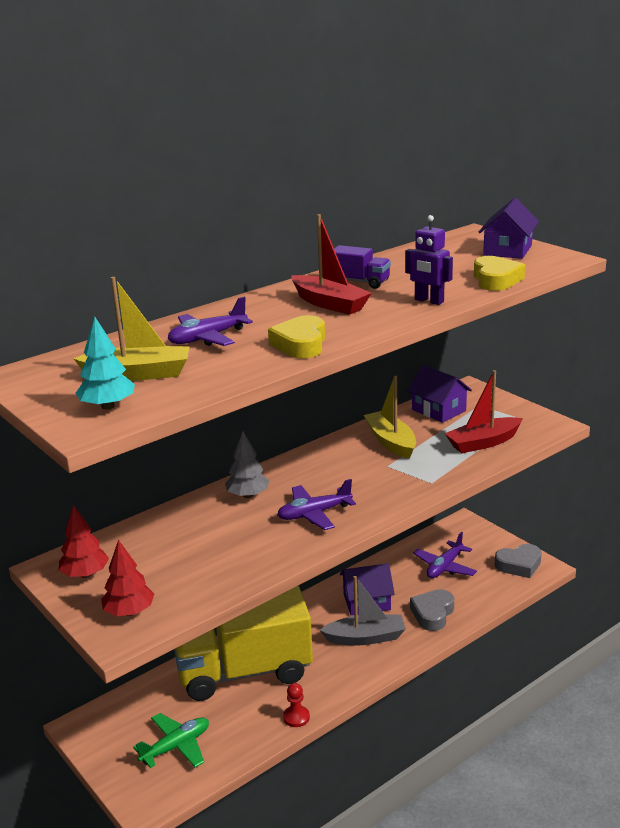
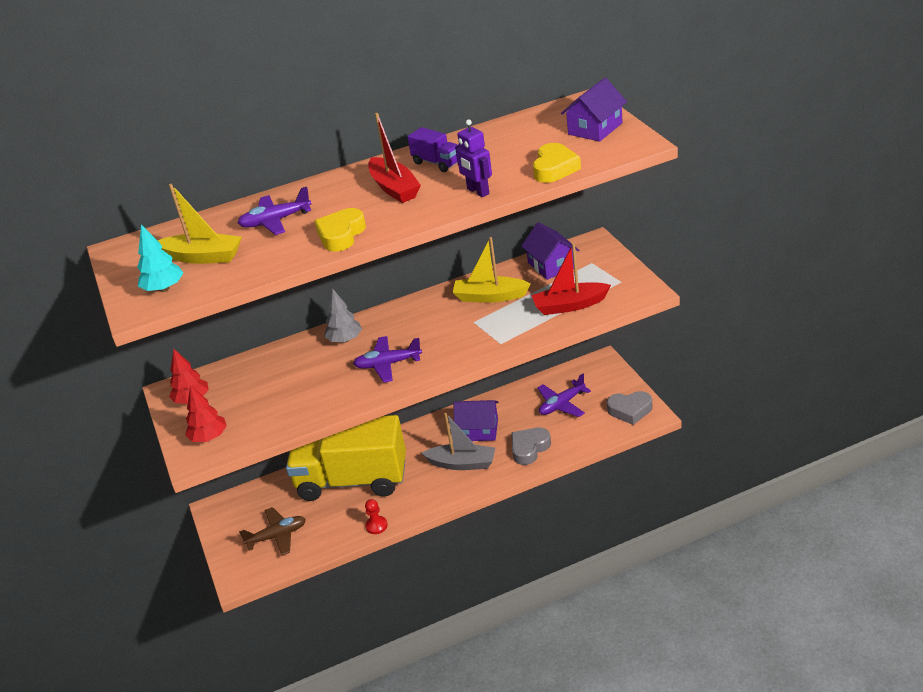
camera: 20 degrees right, 10 degrees up
(176, 747) = (277, 536): green plane -> brown plane
(391, 442) = (490, 297): yellow boat -> yellow boat turned 75 degrees counterclockwise

